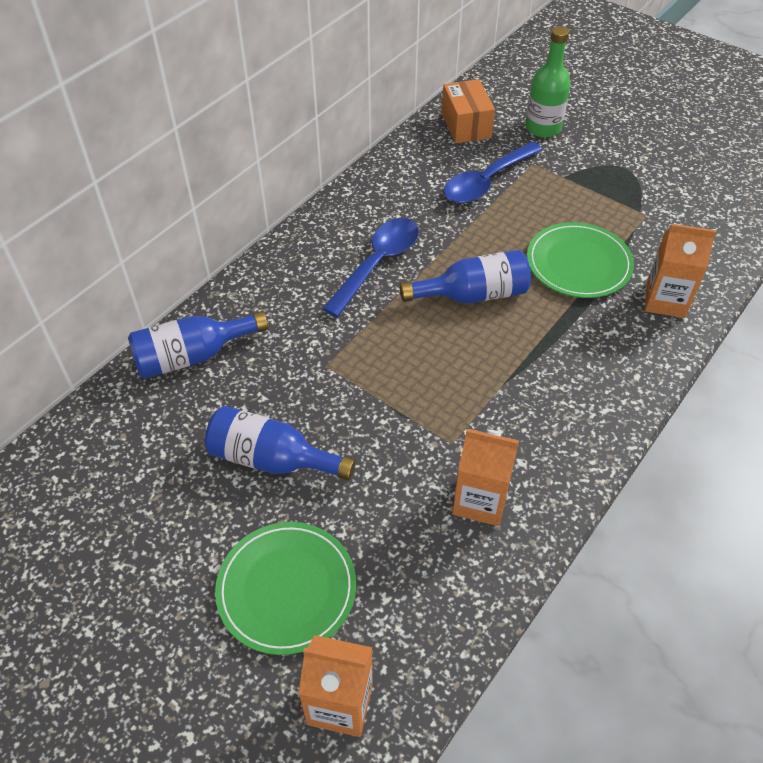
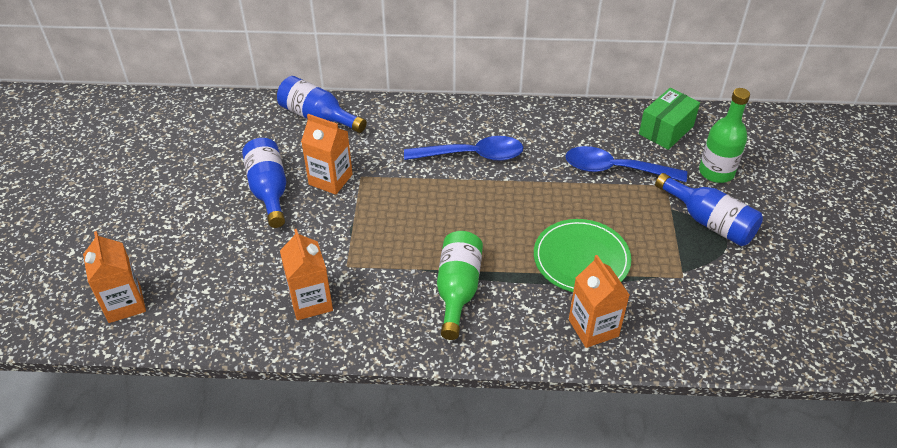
camera: 55 degrees right, 5 degrees down
(286, 589) = (184, 243): green plate -> none
(306, 394) = (330, 179): none -> orange carton
(466, 125) = (666, 130): orange box -> green box
(472, 295) = (490, 215): blue bottle -> blue bottle (709, 222)
(553, 369) = (457, 290): none -> green bottle

